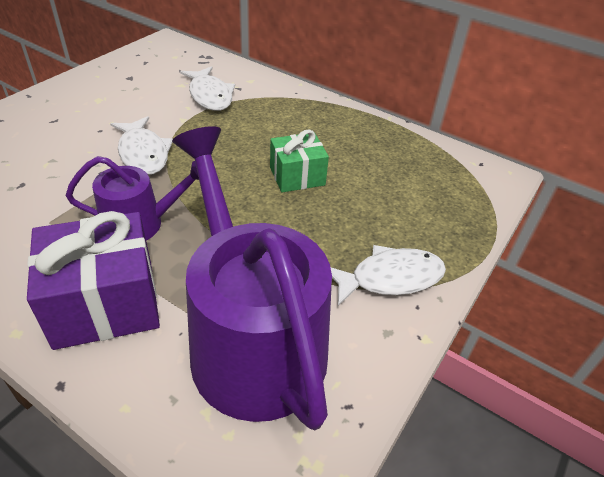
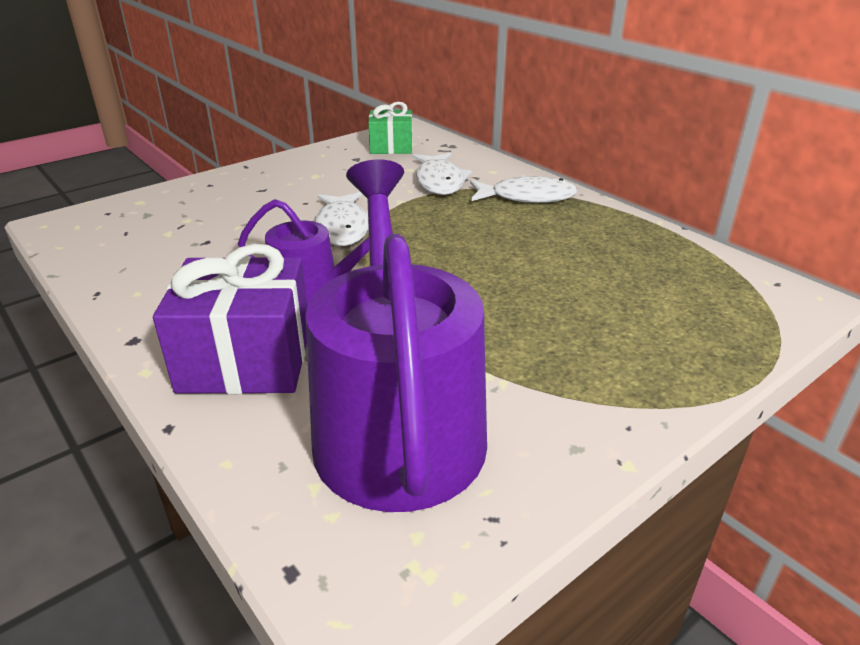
camera: 20 degrees right, 10 degrees down
(297, 176) = (515, 268): green gift -> green gift (391, 147)
(390, 278) = (600, 390): white fish -> white fish (527, 197)

